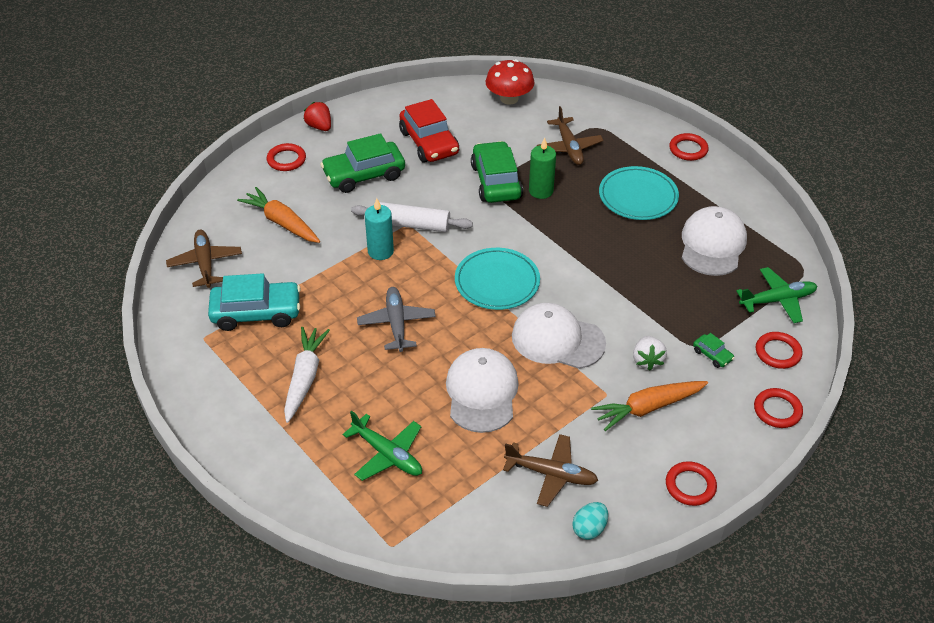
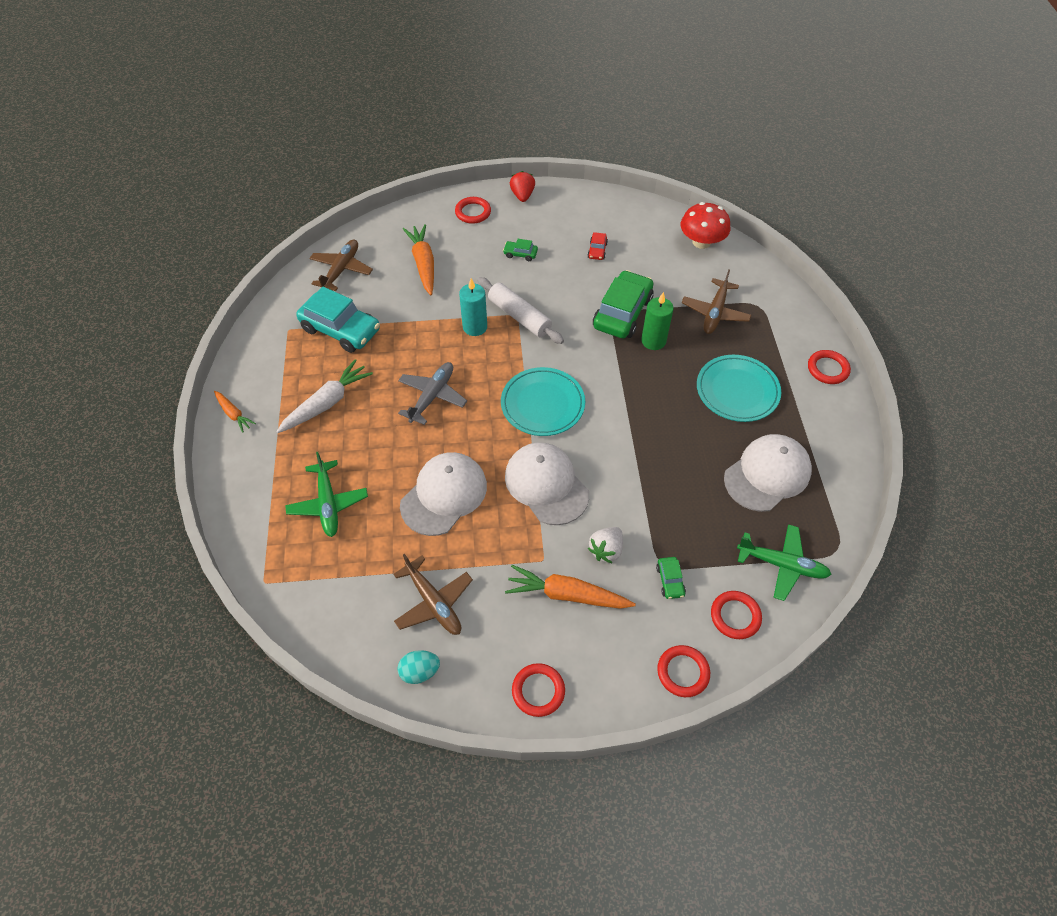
camera: 35 degrees right, 10 degrees up
(221, 433) = (234, 414): none -> orange carrot
(364, 175) = (520, 254): green car -> green car, size x0.44
(429, 143) = (597, 251): red car -> red car, size x0.44

